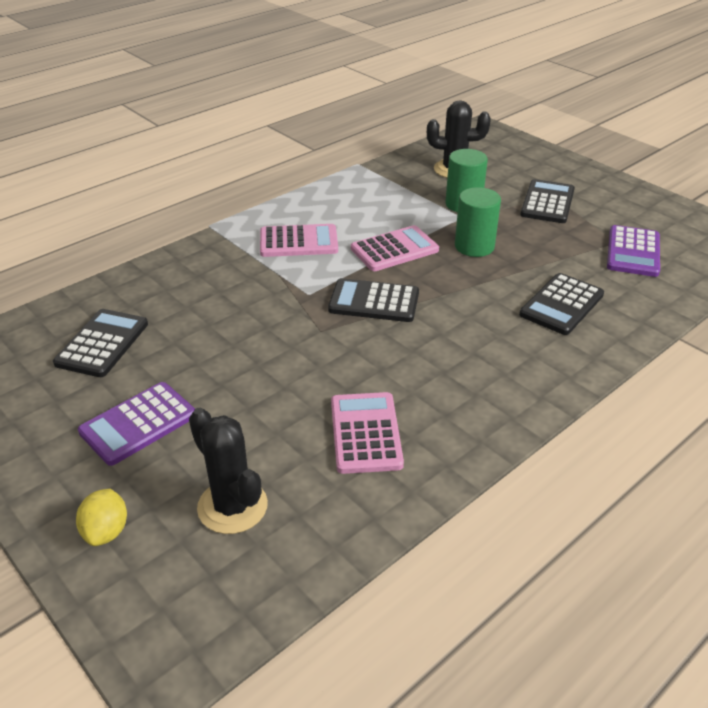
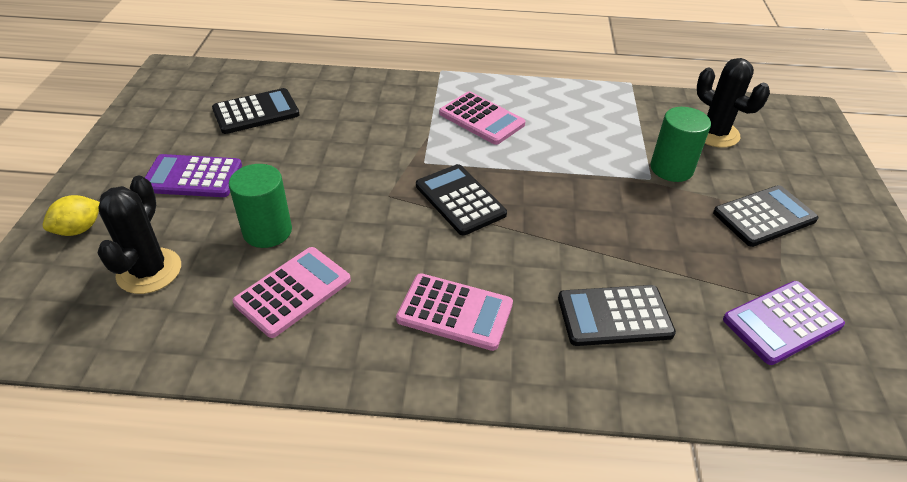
camera: 45 degrees right, 5 degrees up
(394, 249) = (544, 170): pink calculator -> pink calculator (455, 312)
(474, 246) = (619, 210): green cylinder -> green cylinder (267, 231)

